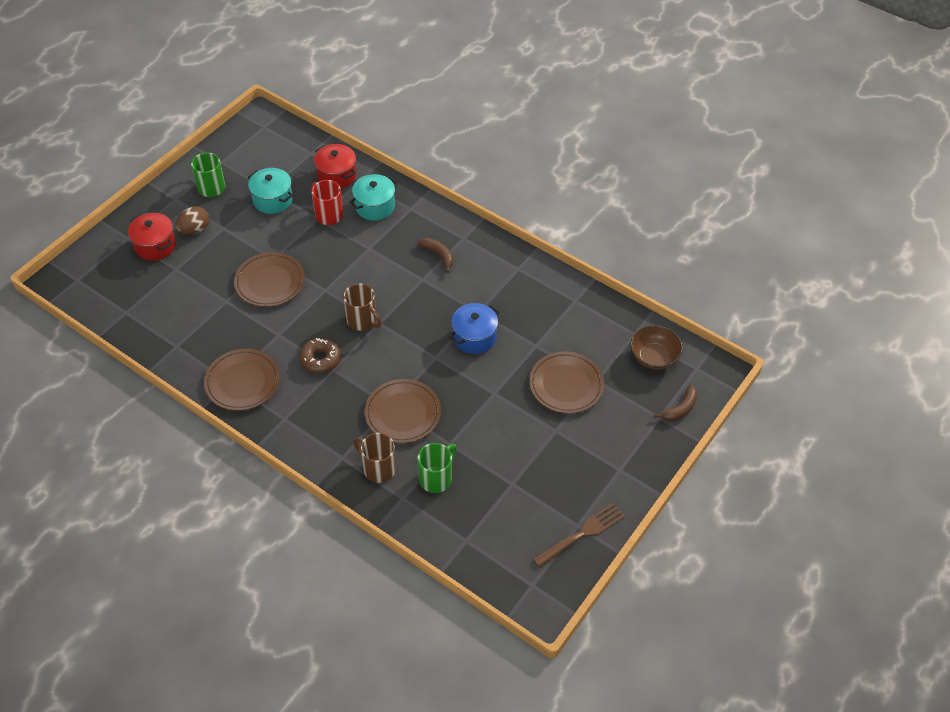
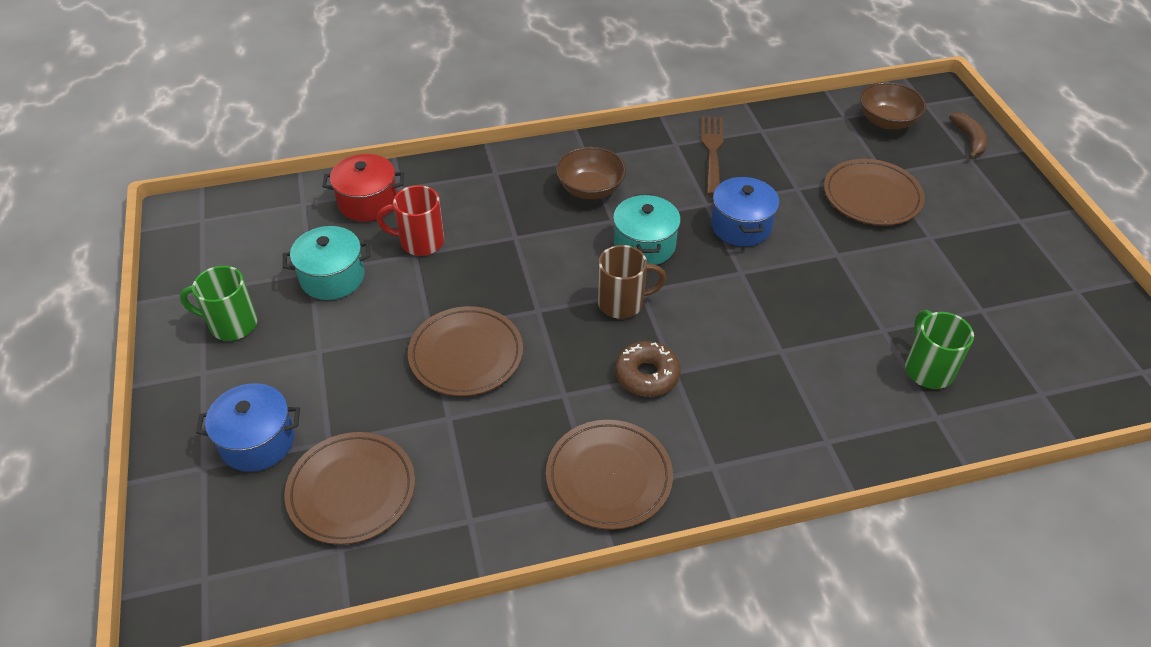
camera: 50 degrees left, 5 degrees down
(155, 245) = (257, 441): red pot -> blue pot
(195, 229) = (283, 382): brown egg -> none
(375, 206) = (456, 198): turquoise pot -> turquoise pot (644, 245)
(378, 468) = (872, 415): brown mug -> none
(403, 413) = (802, 345): brown plate -> brown plate (351, 490)
(438, 255) = (590, 189): brown banana -> brown bowl
(581, 534) = (1092, 294): brown fork -> brown fork (712, 152)

